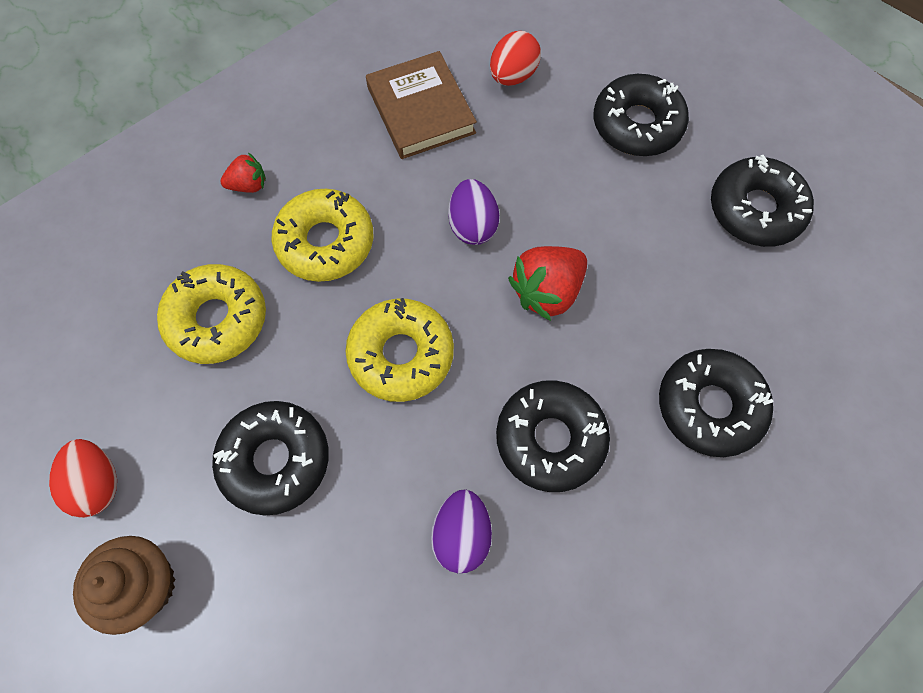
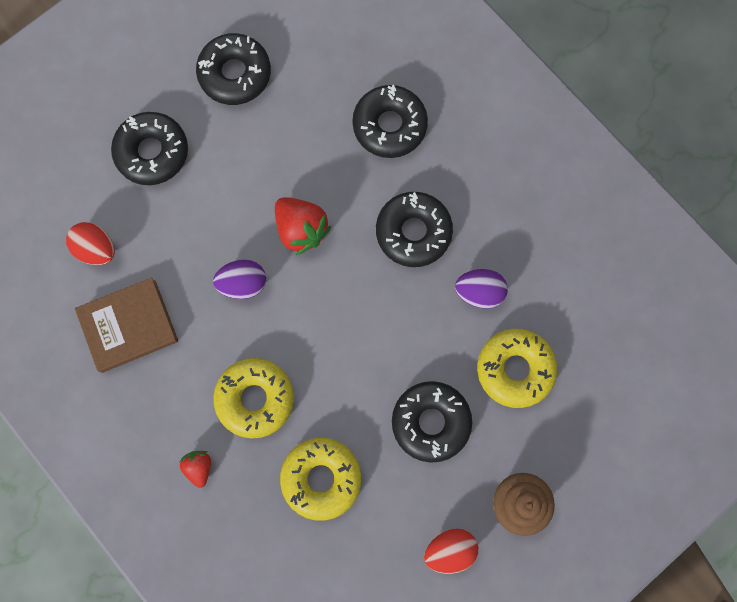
camera: 90 degrees left, 10 degrees up
(401, 354) = (351, 336): yellow donut -> yellow donut (515, 369)

